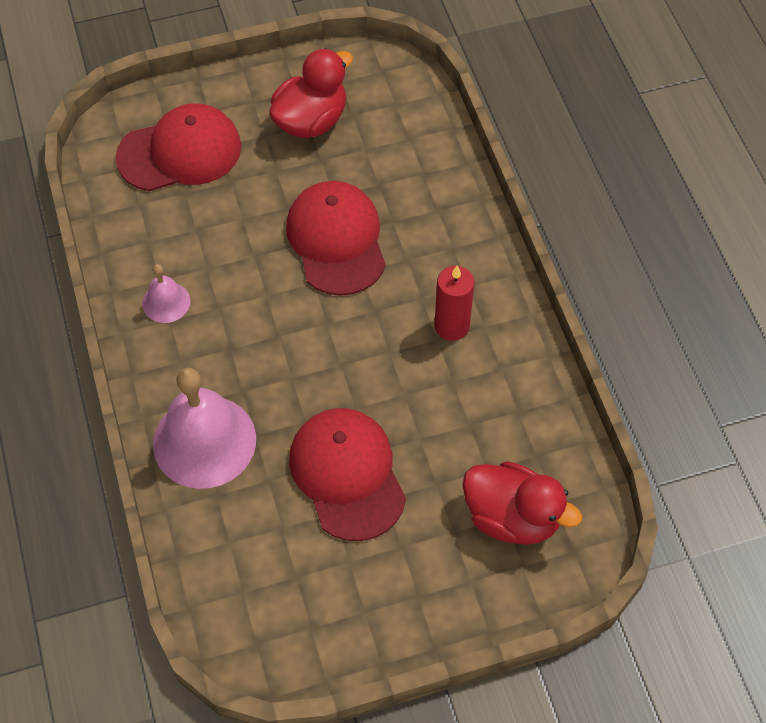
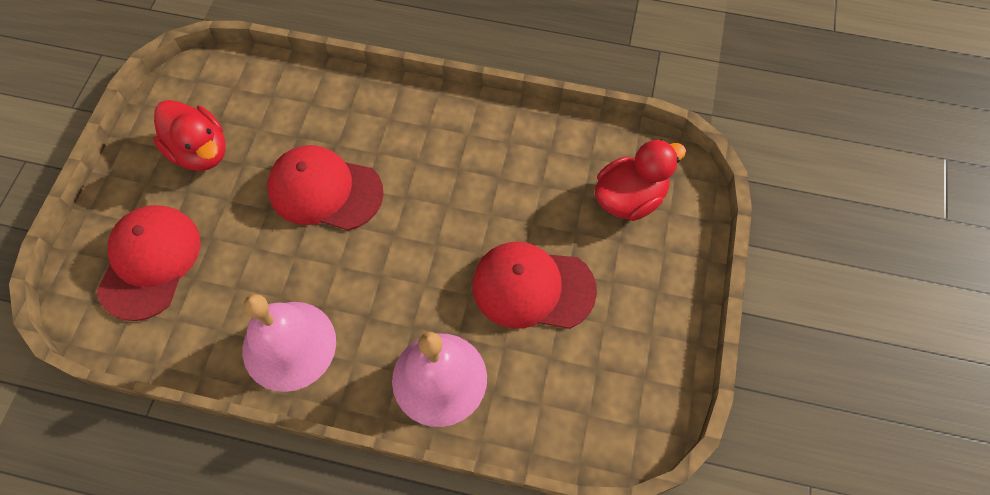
camera: 60 degrees left, 5 degrees up
(166, 302) = (289, 345): pink bell -> pink bell, size x2.03
(311, 121) = (200, 151): red duck -> red duck turned 150 degrees clockwise
(451, 326) = (454, 154): red candle -> none

